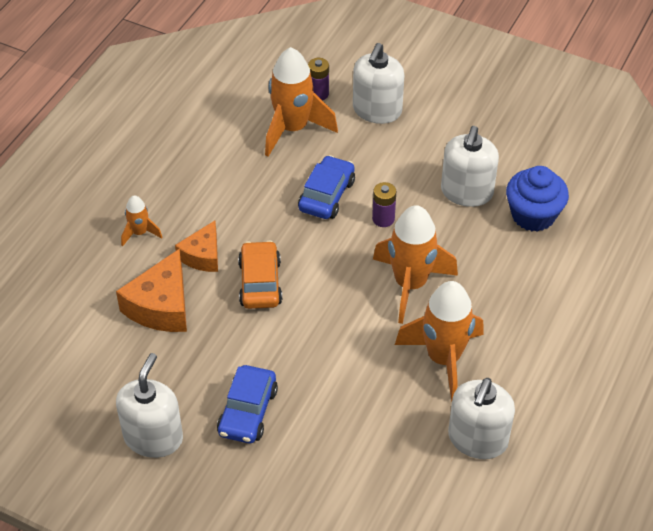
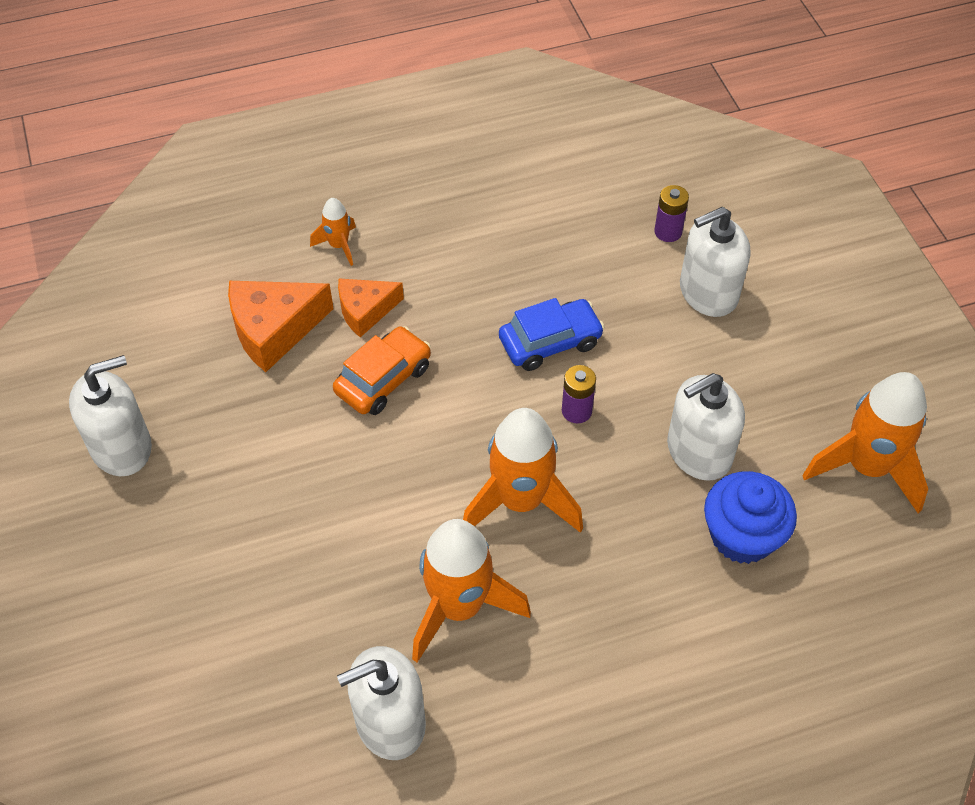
camera: 45 degrees right, 5 degrees up
(248, 412) = (223, 495): blue car -> none
(293, 129) = (598, 249): orange rocket -> orange rocket (867, 467)

